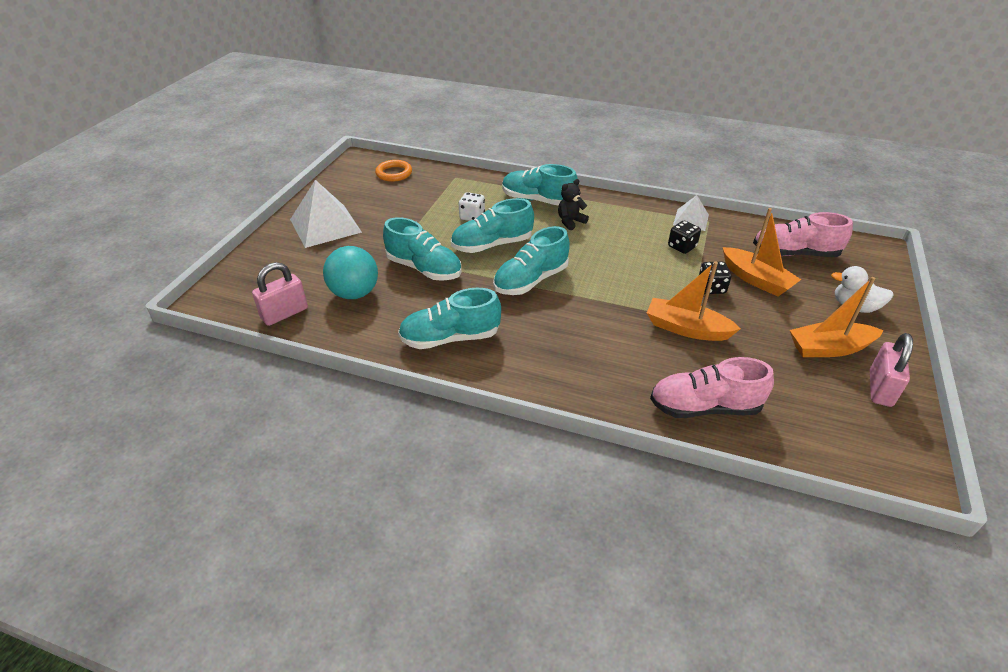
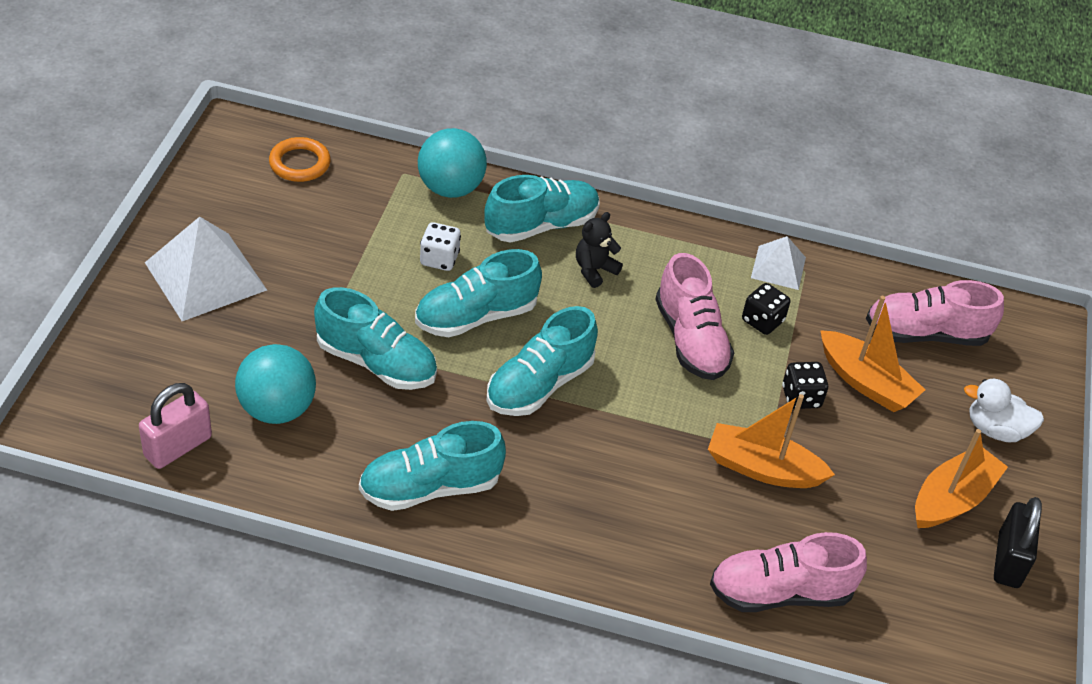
camera: 10 degrees left, 5 degrees up
(483, 183) = (450, 188): none -> turquoise ball
(538, 200) = (541, 225): turquoise shoe -> turquoise shoe turned 135 degrees clockwise
(633, 257) = (690, 340): none -> pink shoe
(829, 348) = (952, 499): orange boat -> orange boat turned 150 degrees clockwise
(880, 388) = (1008, 560): pink padlock -> black padlock

